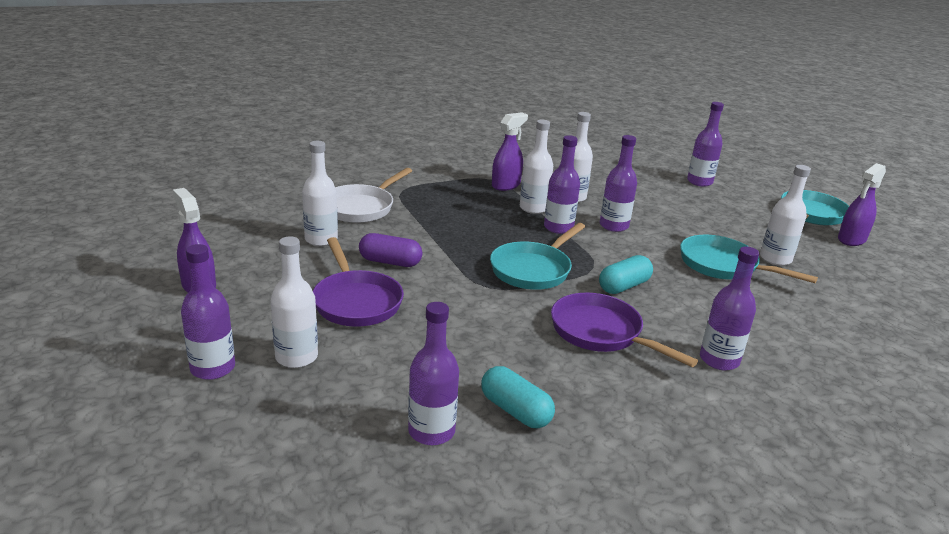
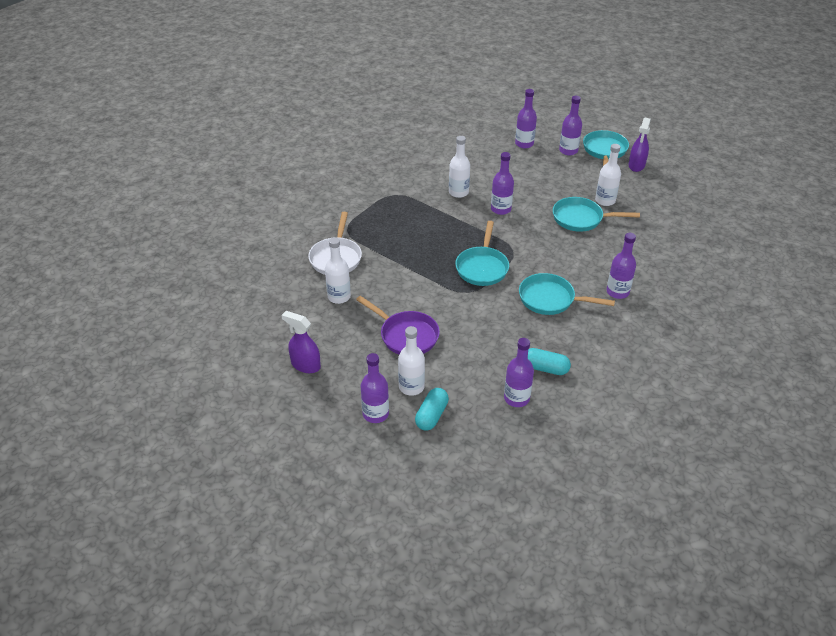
camera: 25 degrees left, 15 degrees up
(390, 262) = (397, 297): purple capsule -> none
(506, 185) = (408, 197): purple spray bottle -> none
(533, 208) = (442, 213): white bottle -> none
(558, 228) = (470, 225): purple bottle -> purple bottle (568, 151)
(601, 333) = (550, 299): purple pan -> turquoise pan
(623, 286) = (539, 259): turquoise capsule -> turquoise capsule (431, 415)

